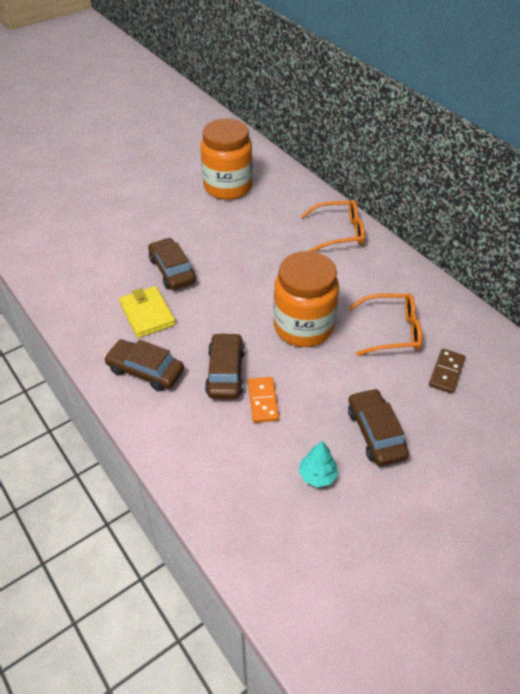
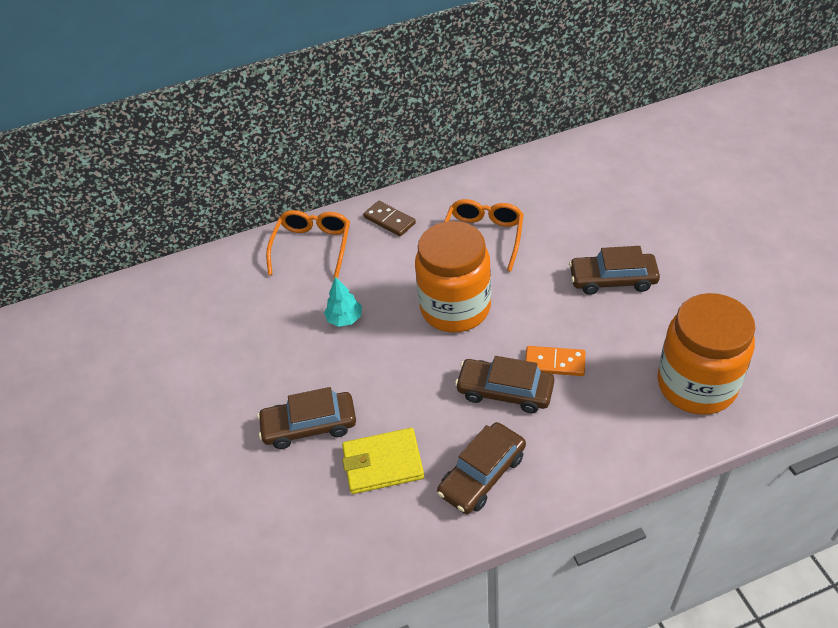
camera: 70 degrees left, 0 degrees up
(228, 187) = (166, 340): orange jar -> orange jar (696, 385)
(317, 475) = (657, 334): turquoise tree -> turquoise tree (344, 319)
(446, 372) = (548, 212): brown domino -> brown domino (389, 220)

